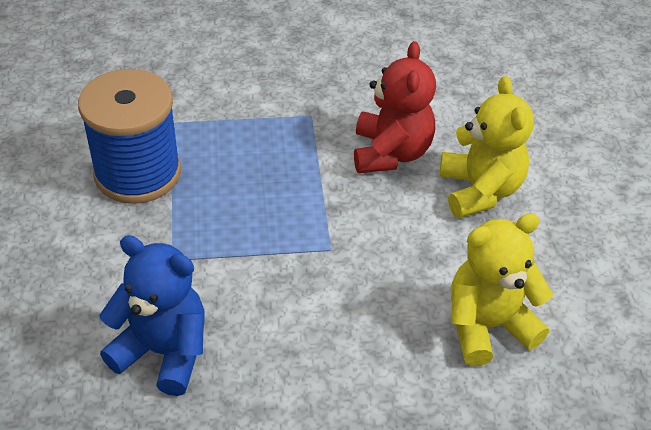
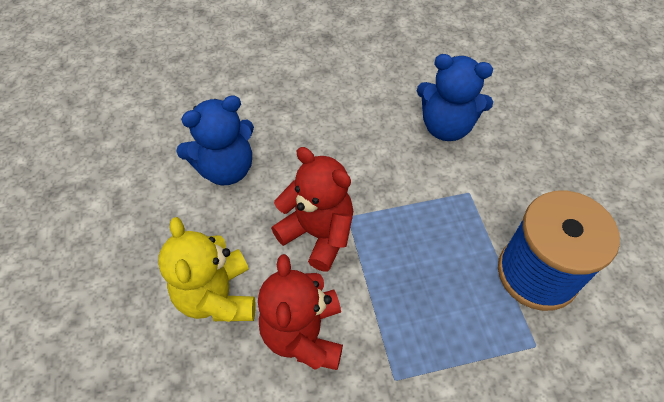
camera: 175 degrees right, 10 degrees up
(369, 235) = (318, 234): none -> red teddy bear
(487, 326) = (226, 168): yellow teddy bear -> blue teddy bear

